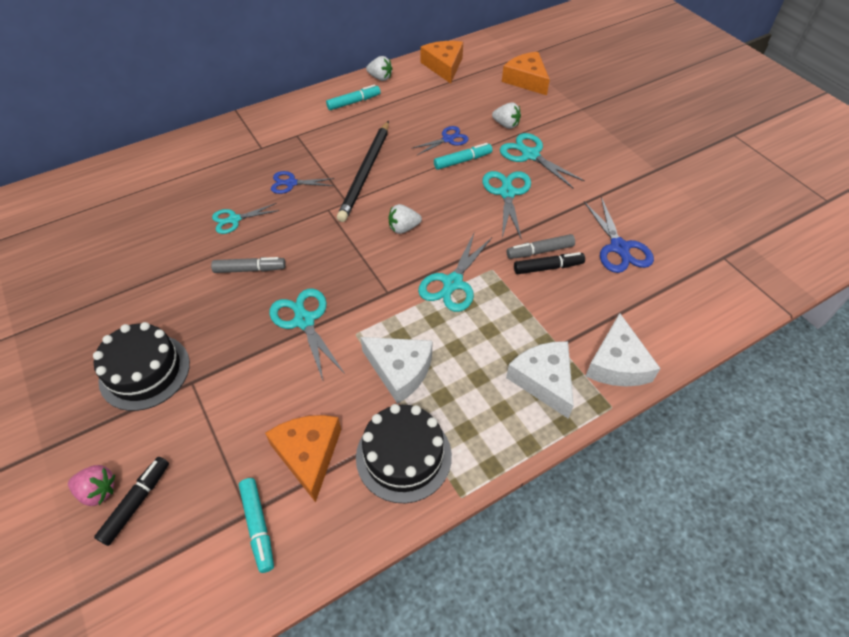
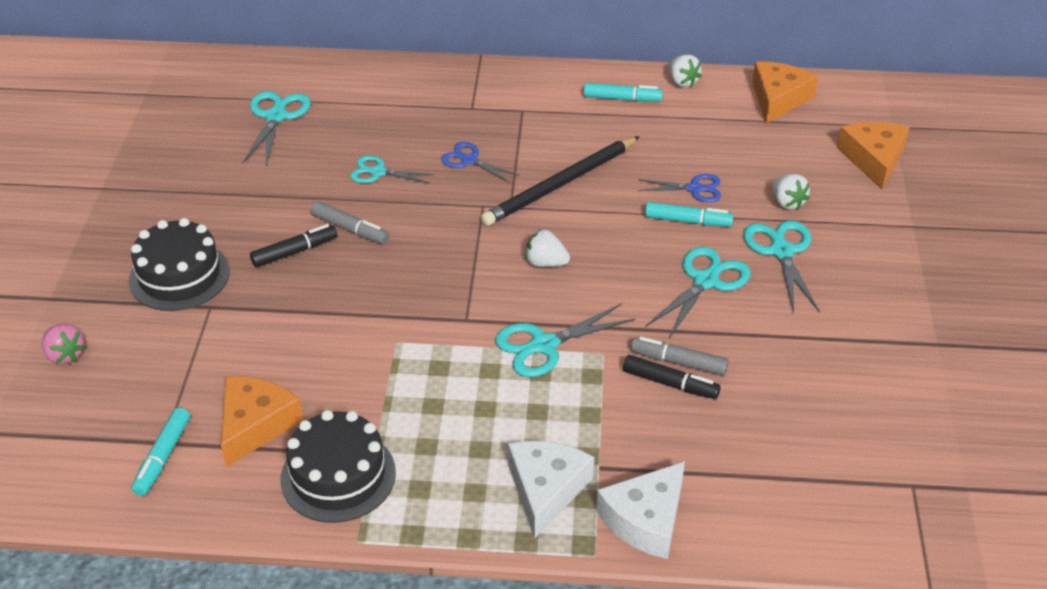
camera: 35 degrees right, 10 degrees down
(137, 502) = (86, 381): black marker -> black marker (295, 252)
(304, 321) = (358, 304): turquoise scissors -> turquoise scissors (276, 117)
(400, 370) = (407, 399): white cheese -> none
(619, 247) = (783, 406): blue scissors -> none

